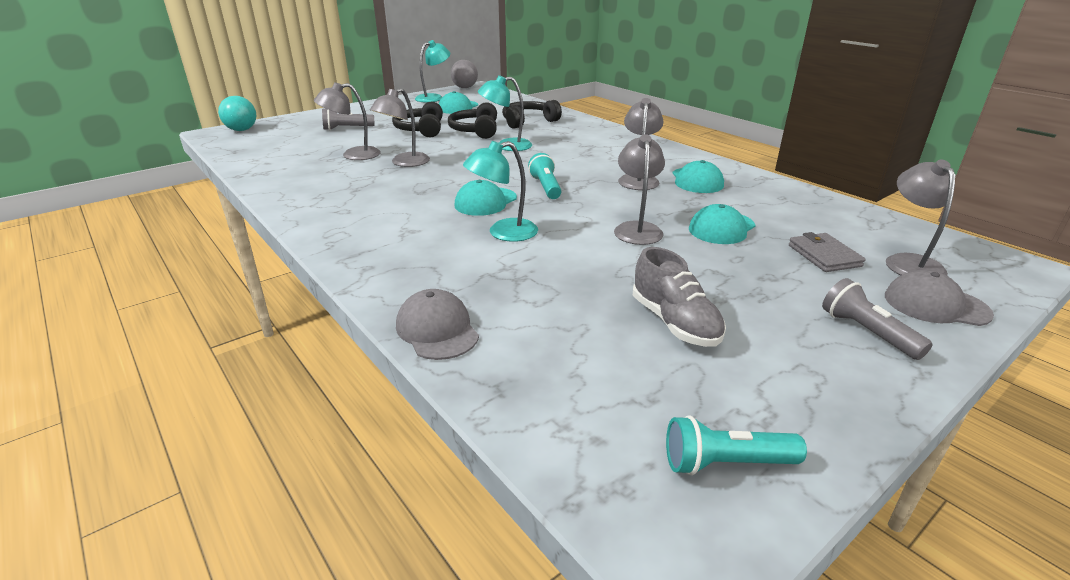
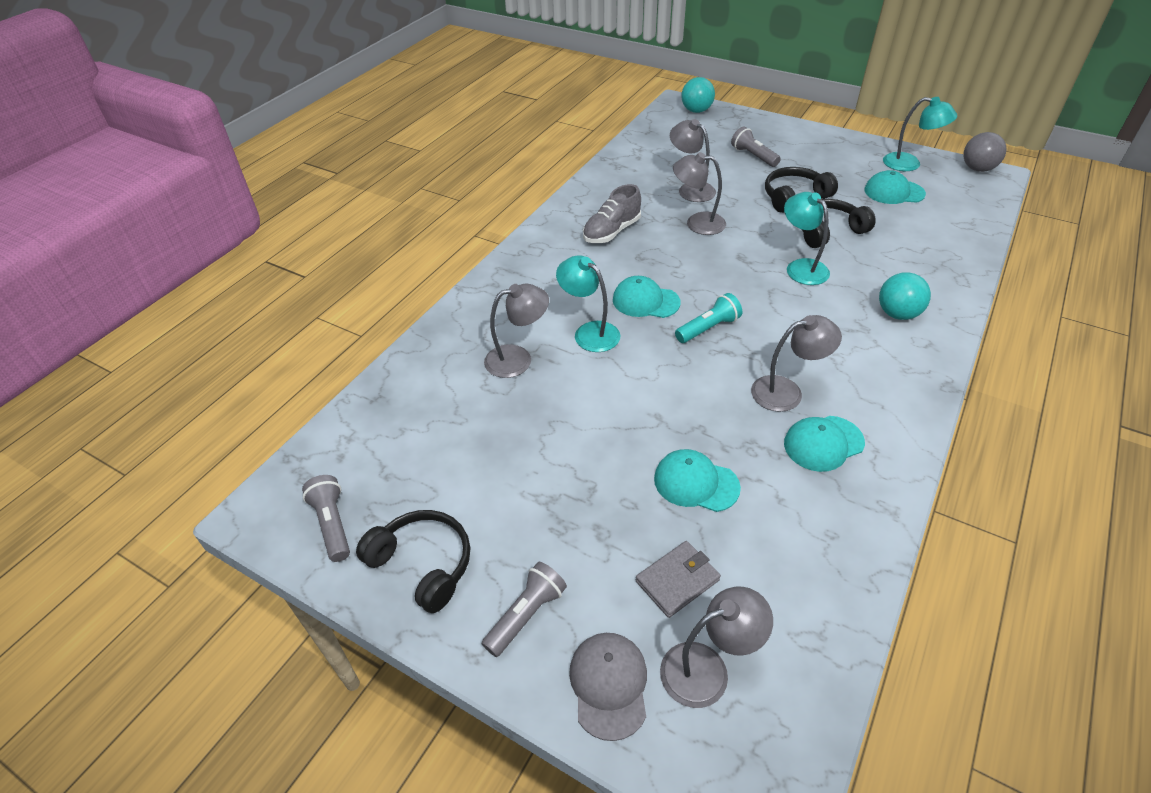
camera: 70 degrees right, 15 degrees up
(437, 330) = (430, 348): grey cap -> none
(528, 122) = (900, 257): black headphones -> black headphones (423, 564)
(584, 135) = (897, 314): none -> turquoise ball
(637, 229) = (652, 416): grey lamp -> grey lamp (518, 359)
(674, 323) = (488, 473): grey shoe -> grey shoe (611, 232)
(725, 463) = (332, 524): turquoise flashlight -> grey flashlight

